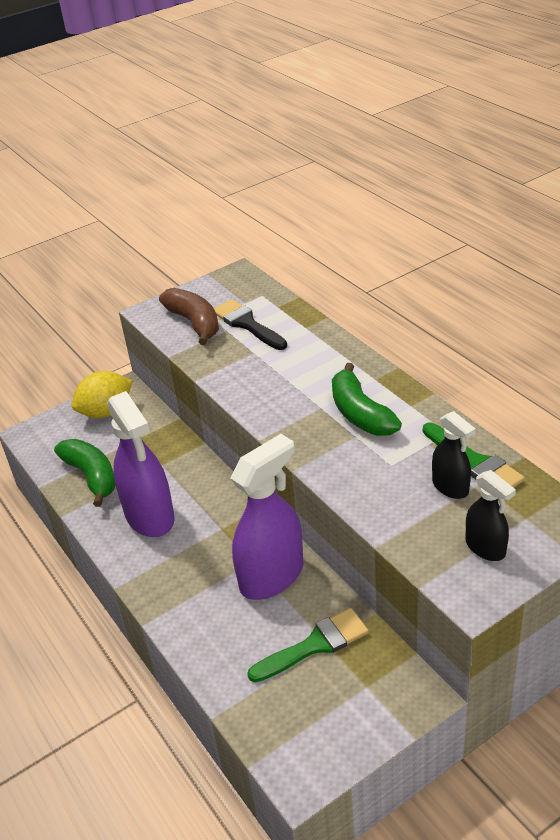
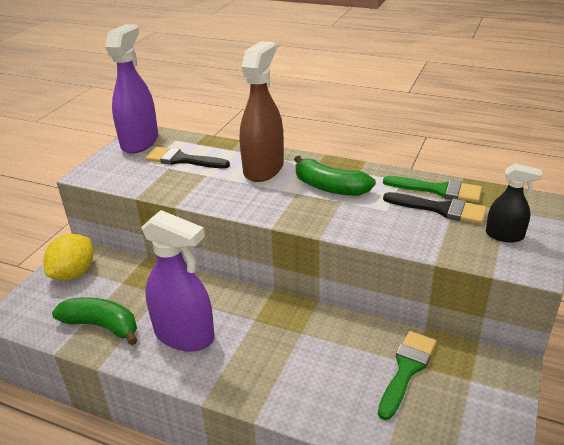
camera: 35 degrees left, 5 degrees down
(194, 323) = (136, 170): brown banana -> none
(272, 576) = (327, 336): purple spray bottle -> purple spray bottle (140, 142)
(315, 364) = (263, 169): none -> brown spray bottle
(450, 487) = (440, 209): black spray bottle -> black brush

